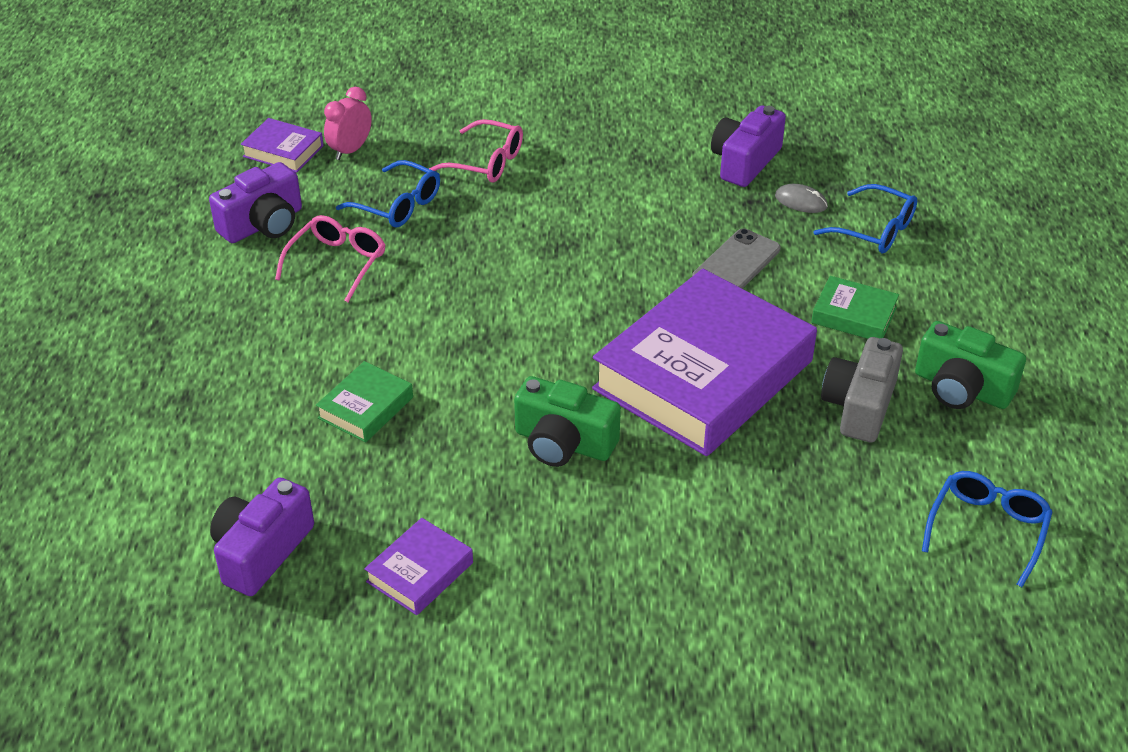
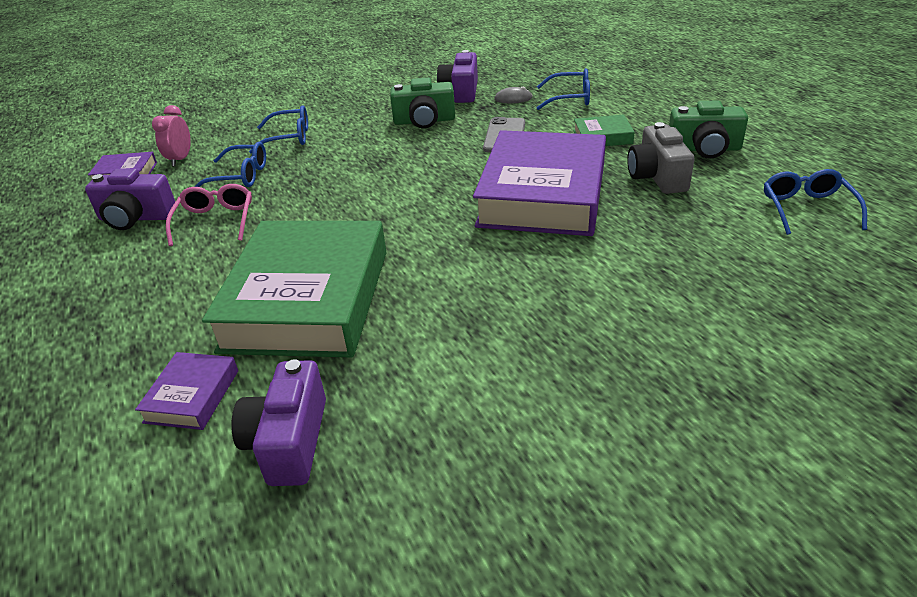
camera: 25 degrees left, 5 degrees down
(263, 224) = (136, 218): purple camera -> purple camera turned 75 degrees clockwise
(365, 408) = (307, 299): green book -> green book, size x2.38
(420, 572) = (448, 396): purple book -> purple book (192, 396)
(486, 162) = (289, 138): pink glasses -> blue glasses
(563, 443) = (484, 265): green camera -> green camera (424, 121)

